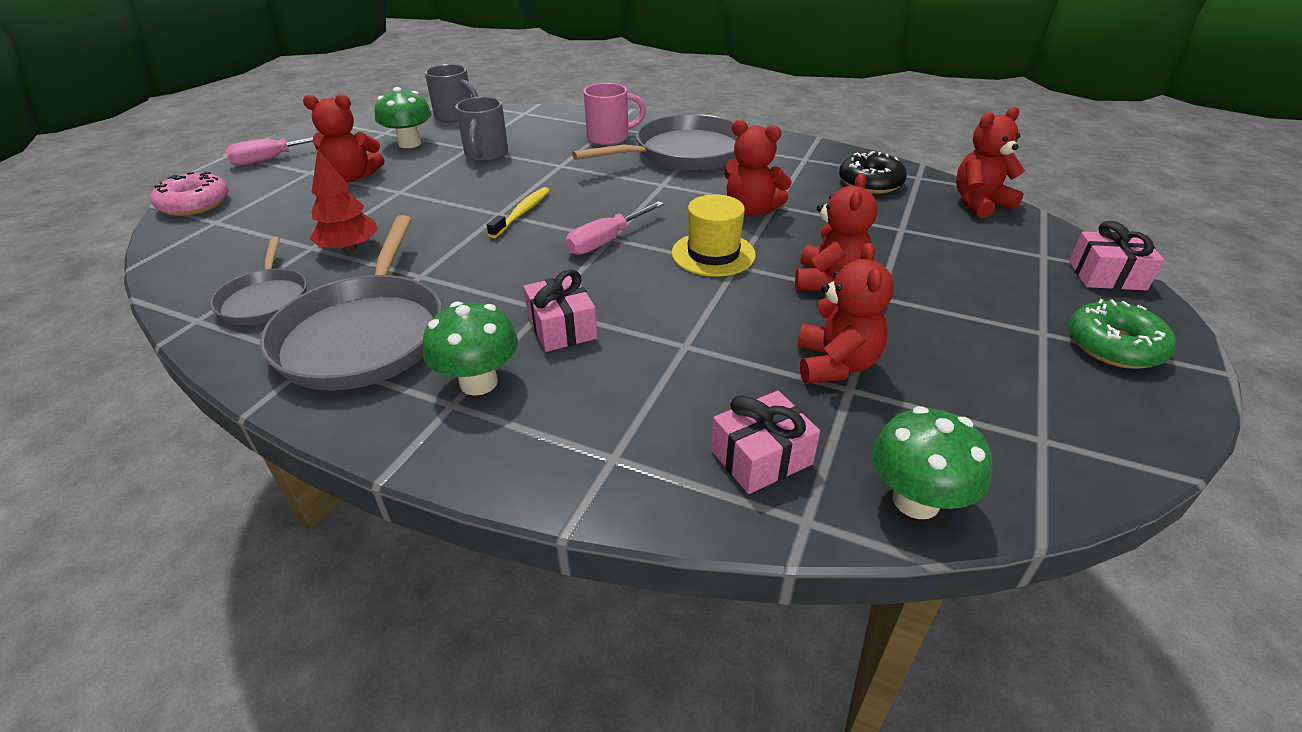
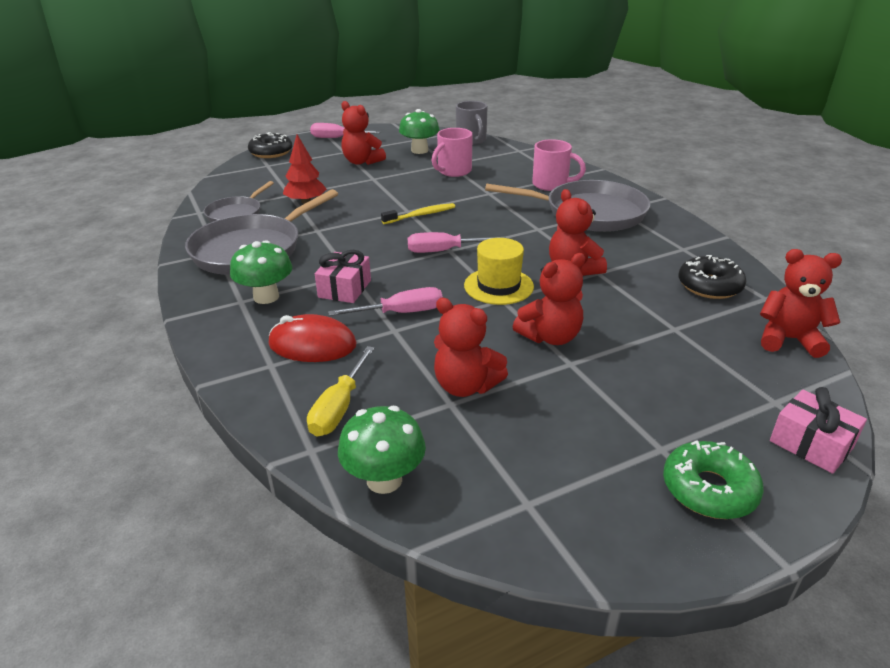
camera: 40 degrees right, 5 degrees down
(195, 204) = (271, 152): pink donut -> black donut
(486, 154) = (453, 171): grey mug -> pink mug
(624, 407) = (312, 345): none -> red mouse
(663, 324) = (401, 313): none -> pink screwdriver
(761, 457) = (339, 407): pink gift -> yellow screwdriver
(835, 364) = (465, 386): red teddy bear -> red teddy bear turned 75 degrees clockwise

